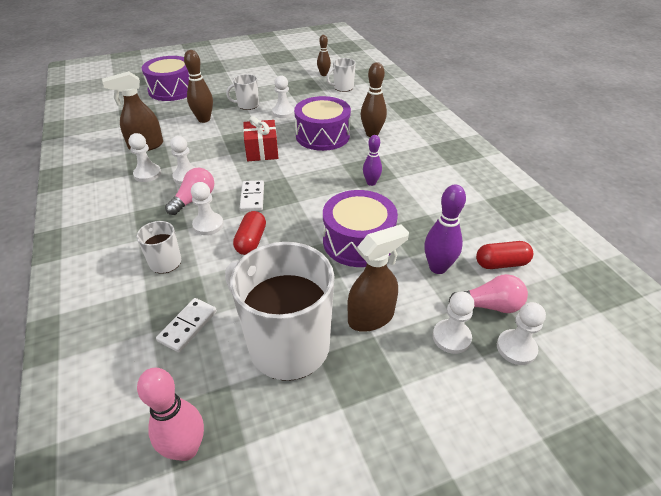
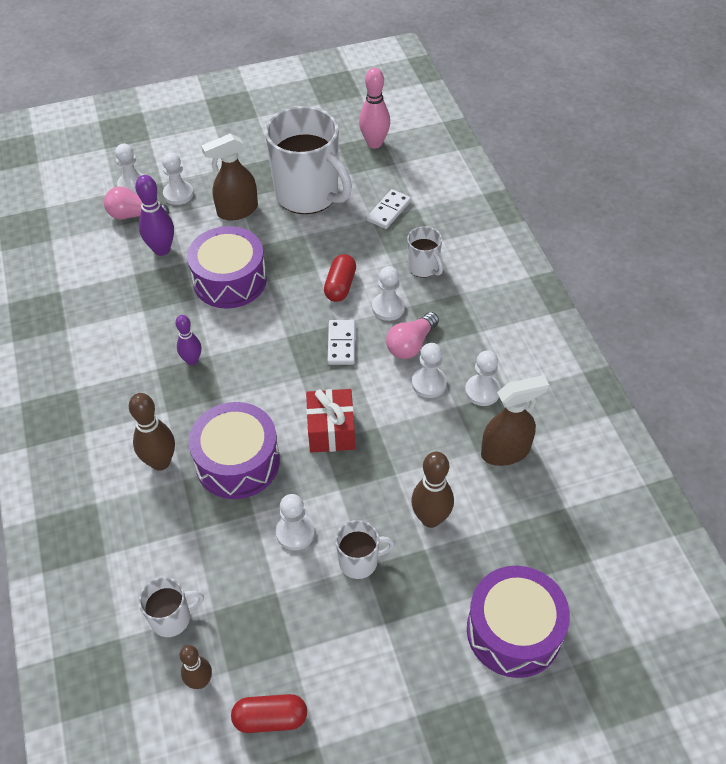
camera: 175 degrees left, 10 degrees up
(501, 263) = (100, 251): red capsule -> red capsule (270, 718)

